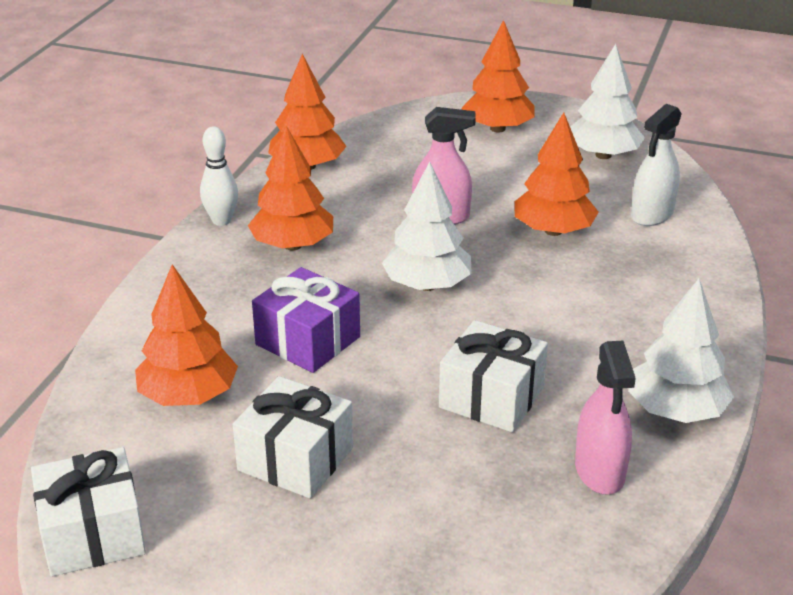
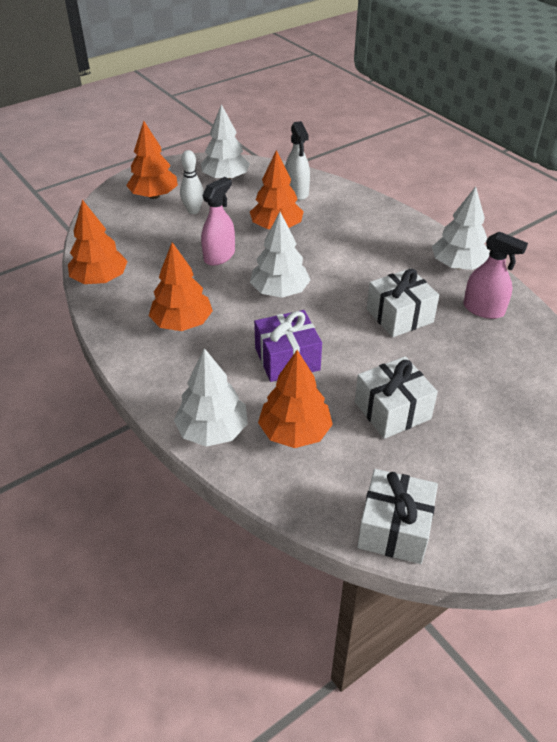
camera: 55 degrees left, 10 degrees up
(141, 338) = (212, 430): none -> white tree
(221, 220) = (118, 341): white bowling pin -> white bowling pin (193, 211)

